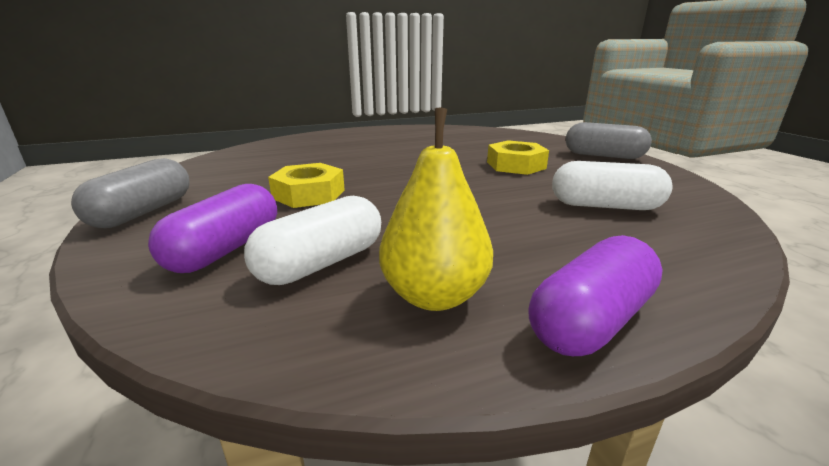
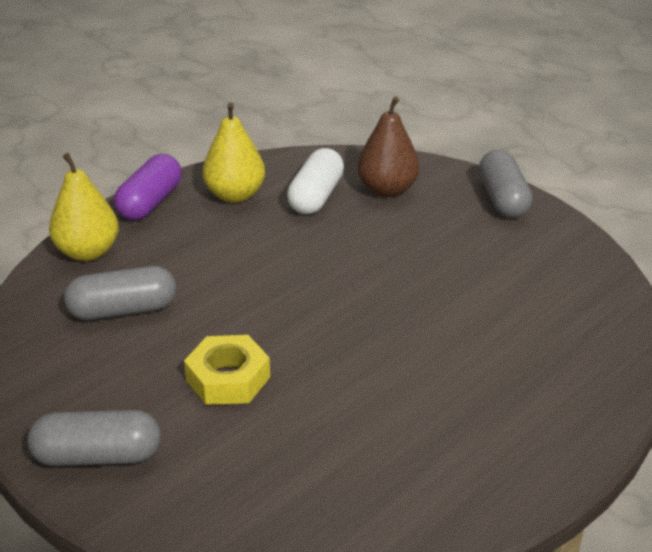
camera: 155 degrees right, 10 degrees up
(225, 249) = (387, 190): purple capsule -> brown pear
(309, 194) = (409, 253): yellow nut -> none
(605, 206) = (123, 310): white capsule -> grey capsule
(676, 264) = (88, 252): none -> yellow pear

